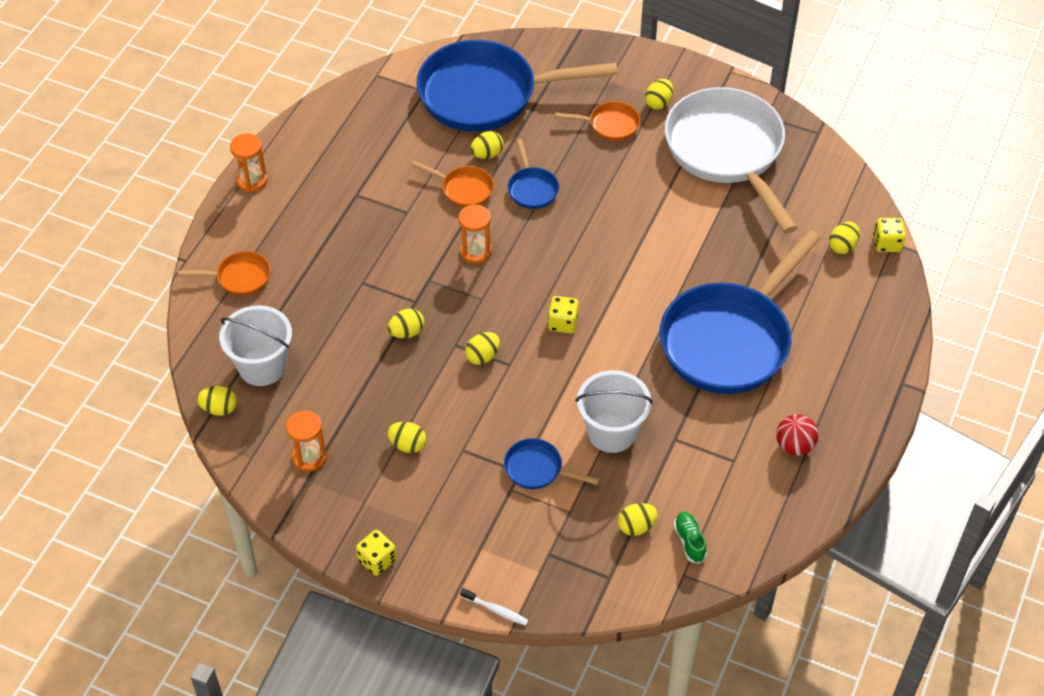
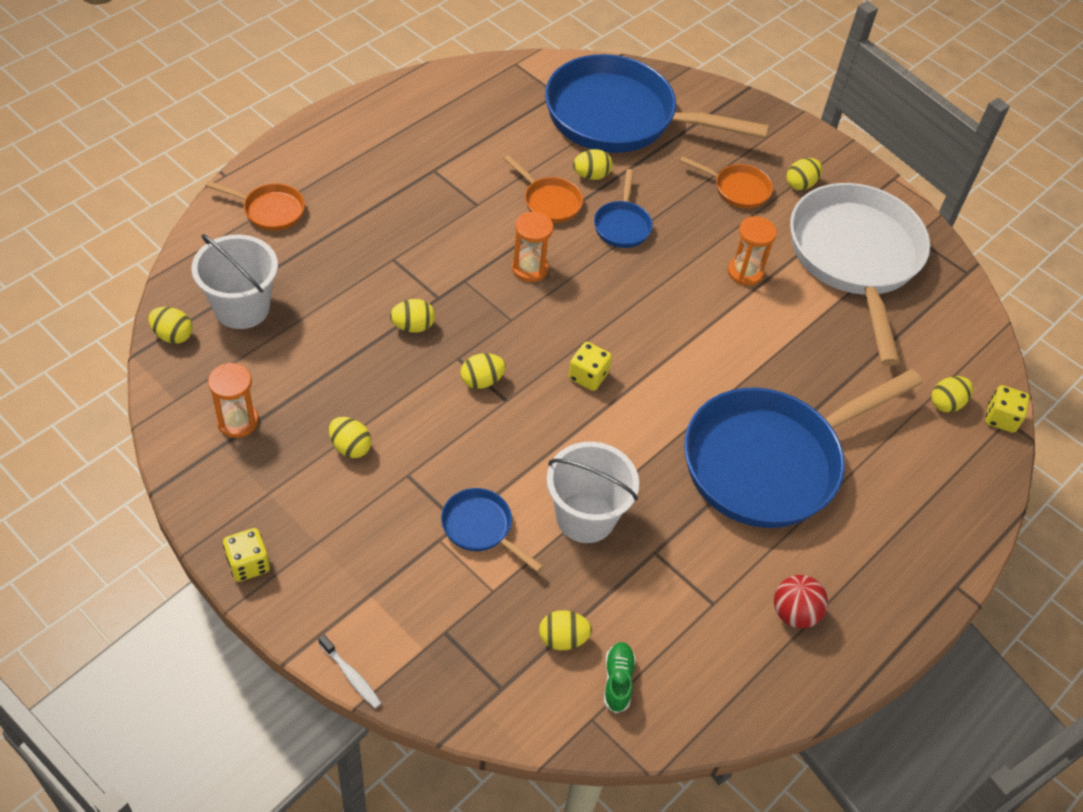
camera: 15 degrees right, 0 degrees up
(252, 180) = (335, 121): orange hourglass -> orange hourglass (745, 272)

